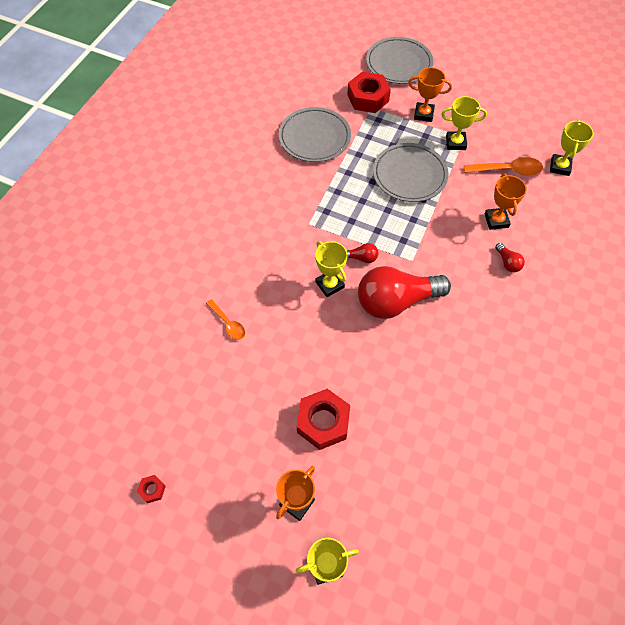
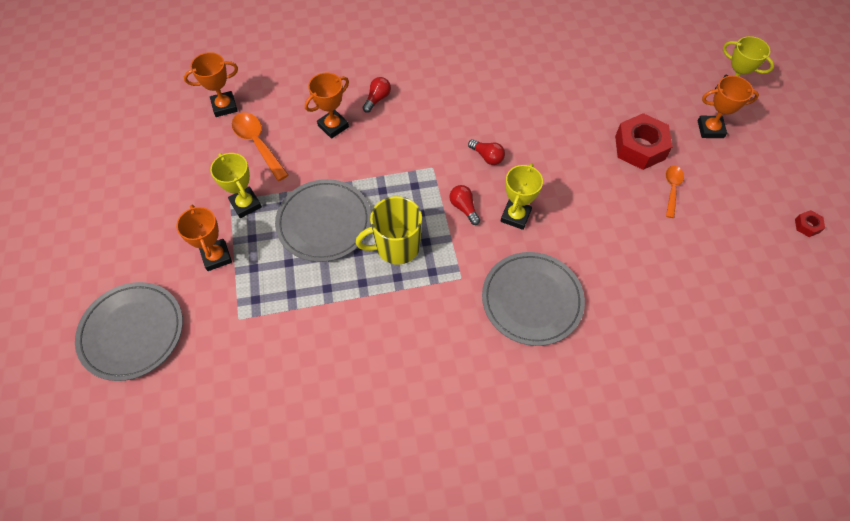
camera: 125 degrees left, 0 degrees up
(228, 323) = (630, 273): orange spoon -> orange spoon (671, 189)
(314, 137) = (332, 351): grey plate -> grey plate (532, 300)
(360, 203) = (396, 247): none -> yellow mug
(368, 98) = (223, 332): red nut -> none
(396, 301) = (487, 157): red light bulb -> red light bulb, size x0.41
(560, 167) = (224, 106): yellow trophy -> orange trophy

